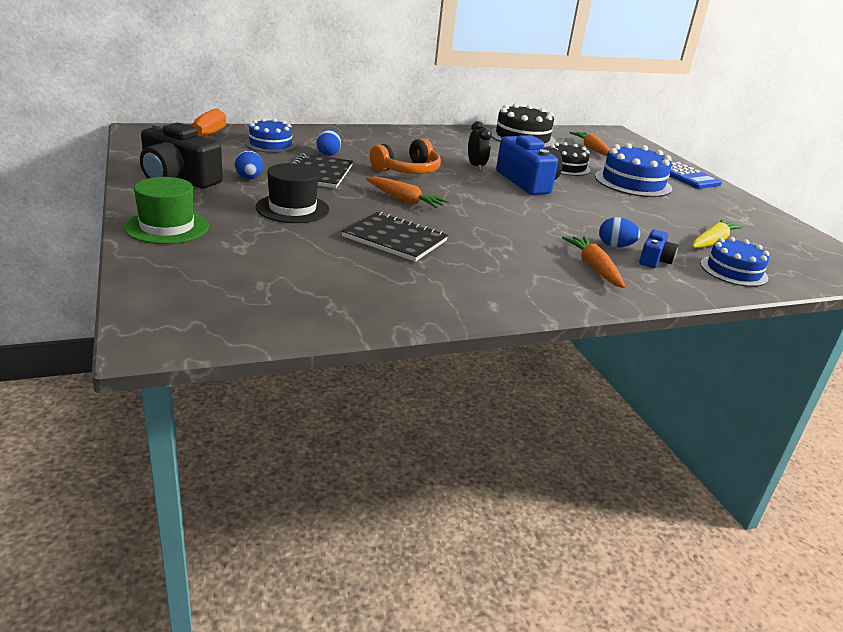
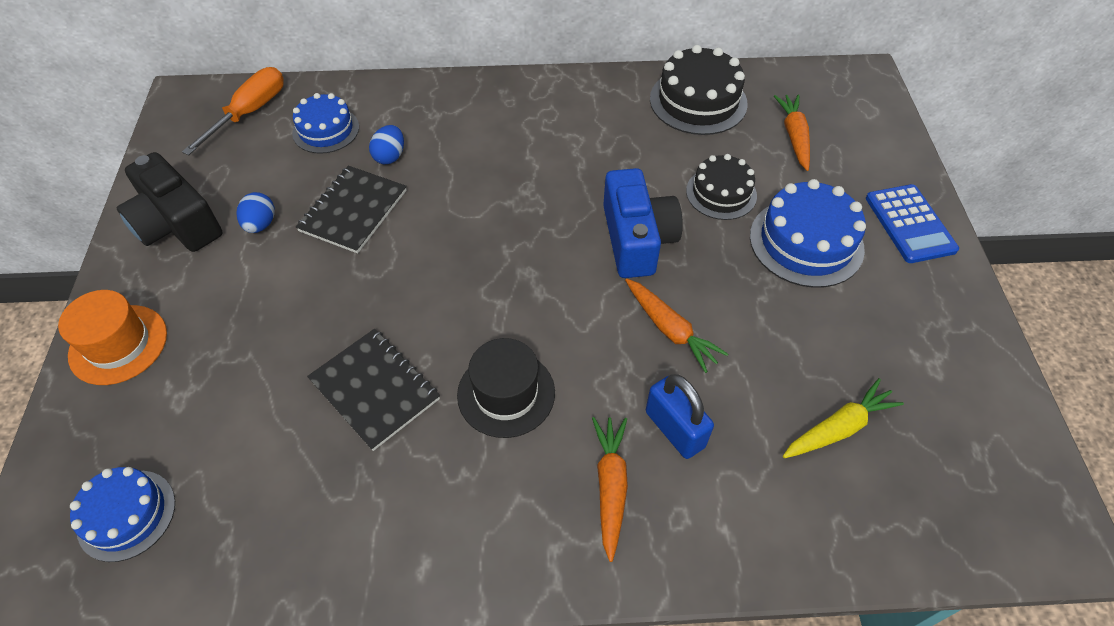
camera: 20 degrees right, 25 degrees up
(167, 227) = (118, 344): green hat -> orange hat
(292, 208) = (281, 304): black hat -> black hat (506, 393)
(404, 200) = (434, 287): orange carrot -> orange carrot (670, 330)
(407, 170) = (477, 203): orange headphones -> none
(476, 166) = (581, 191): black clock -> none
(615, 246) = (674, 429): blue egg -> blue padlock
(654, 260) = (714, 472): blue camera -> none
(733, 271) = (824, 514): blue cake -> blue cake (126, 515)

